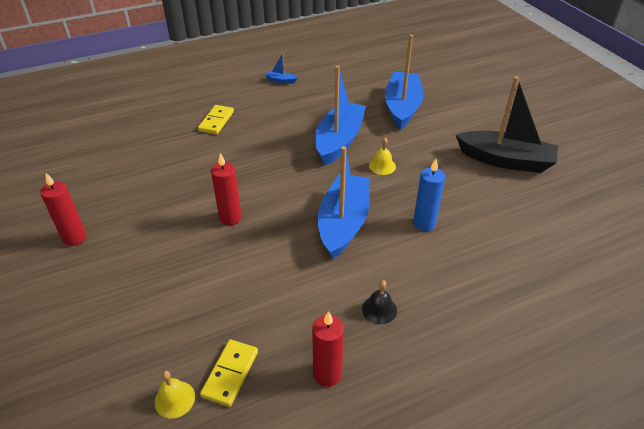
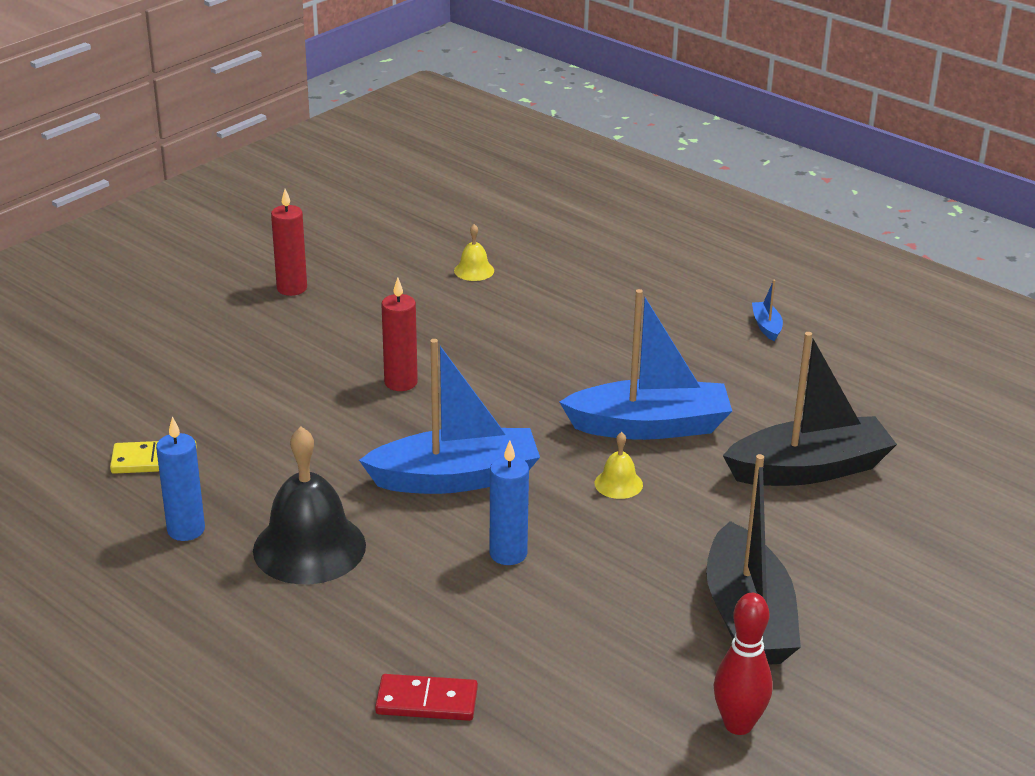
camera: 65 degrees right, 10 degrees down
(175, 399) = (106, 435): yellow bell -> yellow bell (474, 270)
(216, 121) = (600, 304): yellow domino -> none
(327, 374) = (186, 530): red candle -> blue candle
(379, 309) = (309, 547): black bell -> black bell, size x2.20
(402, 107) = (809, 469): blue boat -> black boat
(544, 295) = (427, 701): none -> red domino
(582, 188) = (738, 724): none -> red bowling pin

